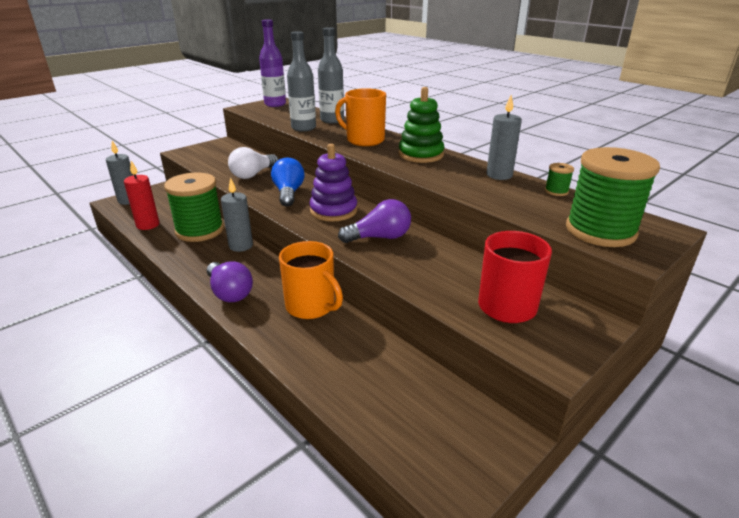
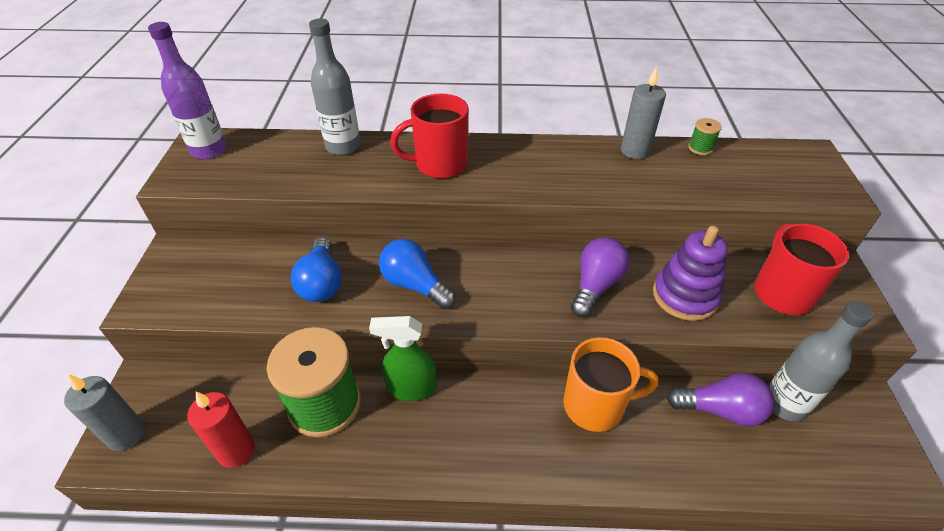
camera: 45 degrees left, 15 degrees up
(229, 292) = (502, 458): purple light bulb -> purple light bulb (720, 410)
(241, 246) = (411, 388): grey candle -> green spray bottle
(253, 174) = (321, 282): white light bulb -> blue light bulb
(303, 128) = (334, 180): grey bottle -> grey bottle (784, 403)
(333, 211) = (502, 279): purple stacking toy -> purple stacking toy (685, 296)
(364, 140) = (439, 164): orange mug -> red mug
(421, 155) = (530, 158): green stacking toy -> none
(600, 231) = (790, 181): green spool -> none

